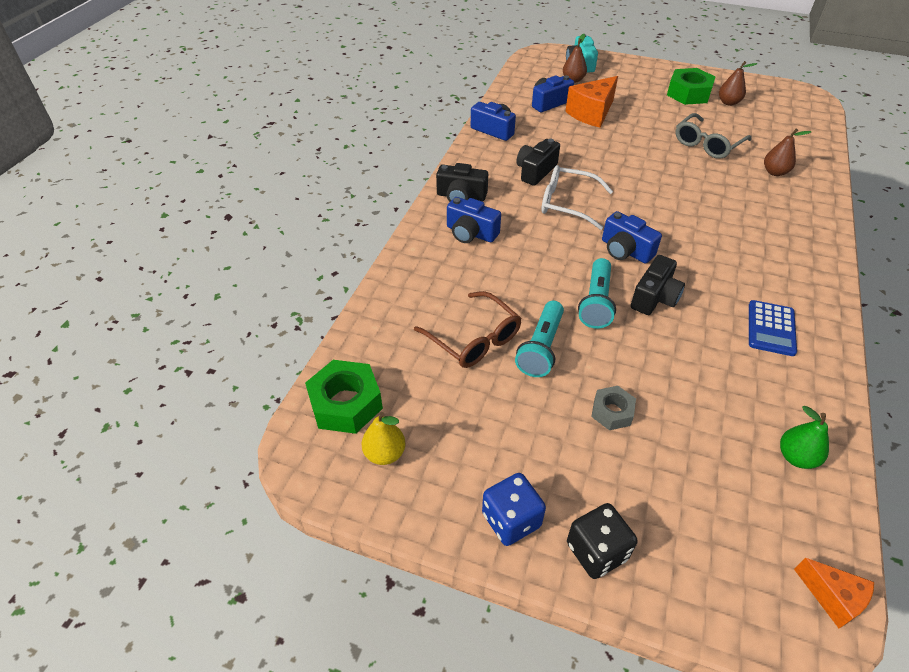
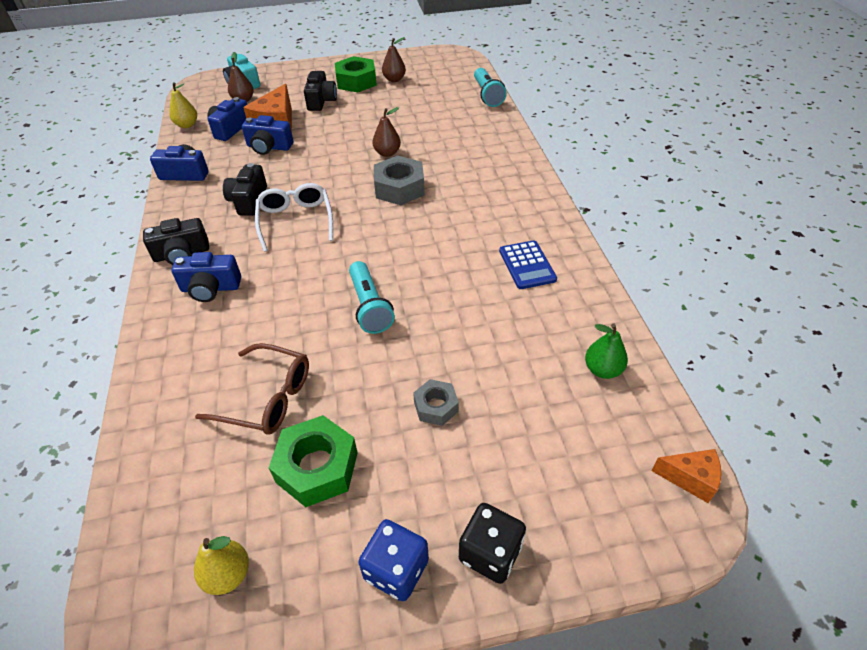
camera: 30 degrees left, 0 degrees up
(346, 404) = (154, 542): green nut -> green nut (317, 467)
(514, 88) = (187, 125): none -> yellow pear
(541, 348) = (340, 375): turquoise flashlight -> turquoise flashlight (487, 95)
(567, 203) = (295, 221): white glasses -> white glasses turned 90 degrees clockwise
(625, 250) = (371, 245): blue camera -> blue camera (269, 147)
(654, 297) = (419, 279): black camera -> black camera (321, 101)
(679, 208) = (399, 188): none -> grey nut
(707, 144) = (395, 121): grey glasses -> none
(775, 172) = (461, 128): brown pear -> brown pear (387, 153)

